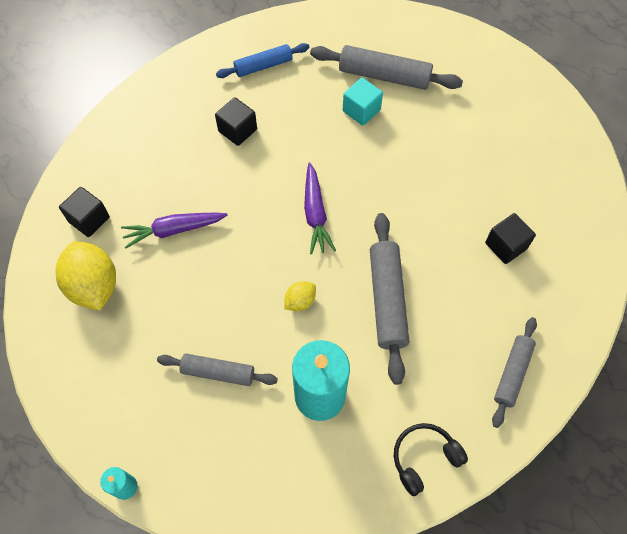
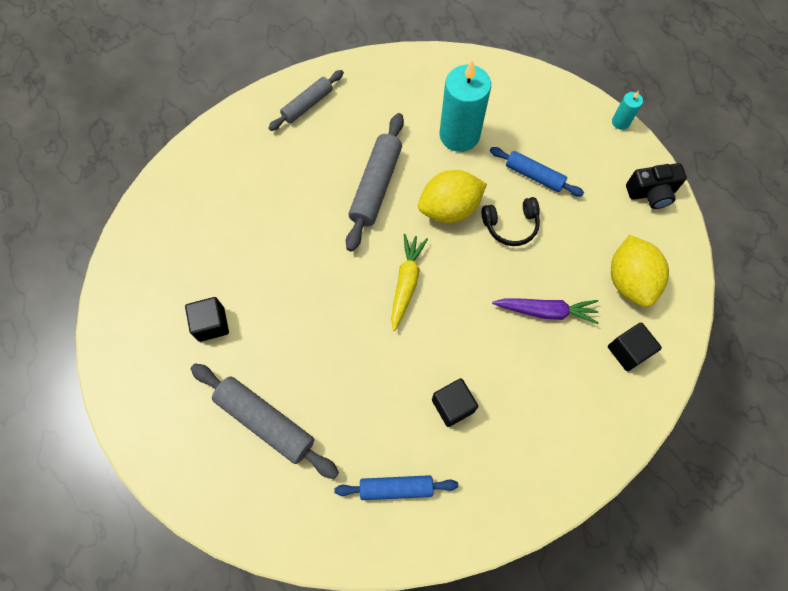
camera: 160 degrees left, 5 degrees up
(78, 396) = (651, 193): none -> black camera
(218, 372) = (534, 175): grey rolling pin -> blue rolling pin
(300, 301) = (449, 208): yellow lemon -> yellow lemon, size x2.03
(315, 214) = (406, 283): purple carrot -> yellow carrot
(361, 110) = (312, 384): turquoise cube -> none
(424, 458) = (400, 75): black headphones -> black headphones (511, 225)
(505, 246) = (252, 197): black cube -> black cube (211, 324)

